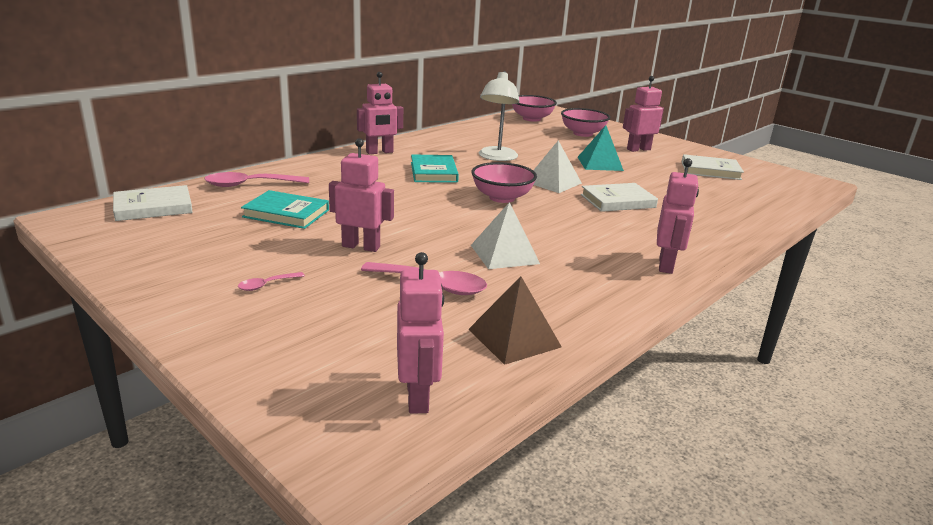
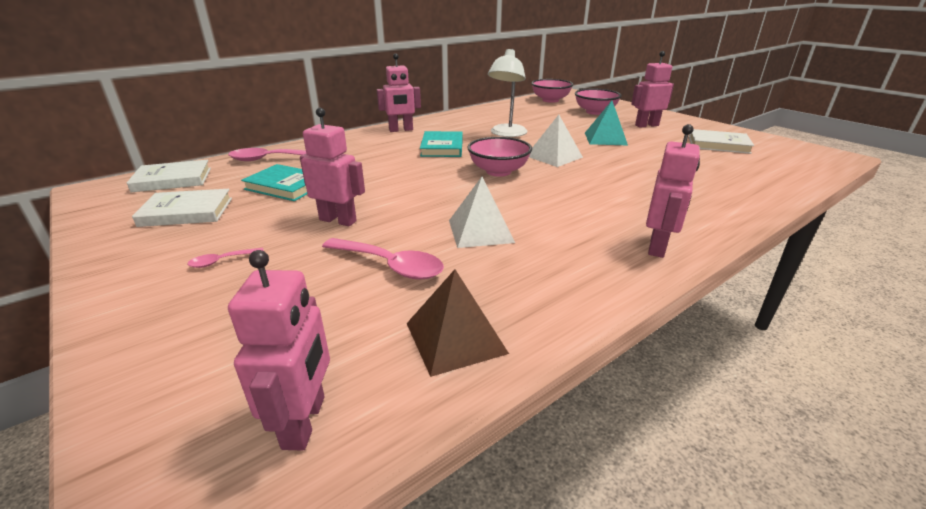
camera: 10 degrees right, 5 degrees up
(617, 201) = (616, 175): white book -> white book (187, 212)

